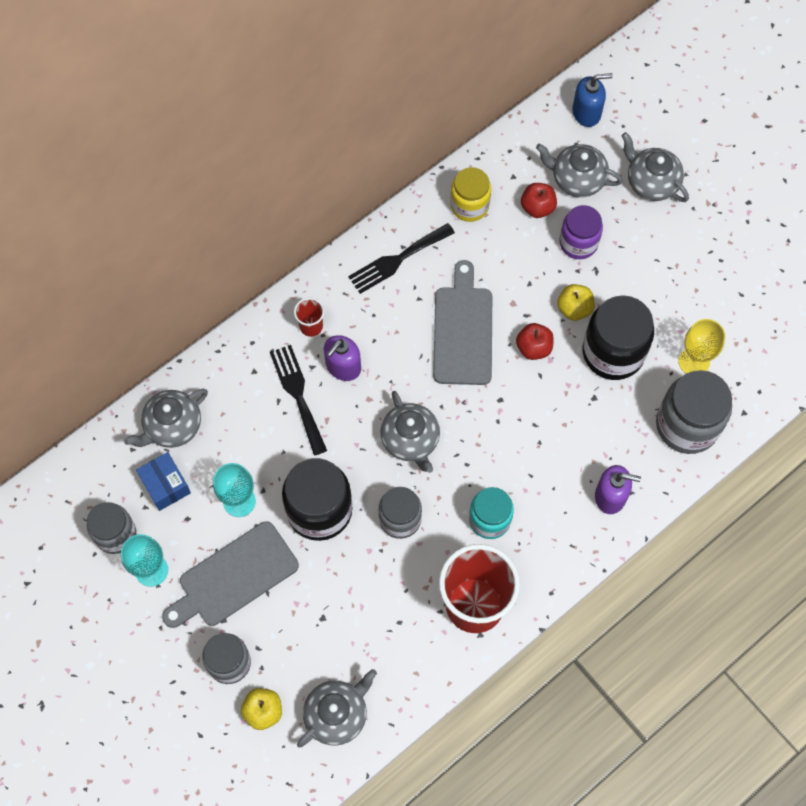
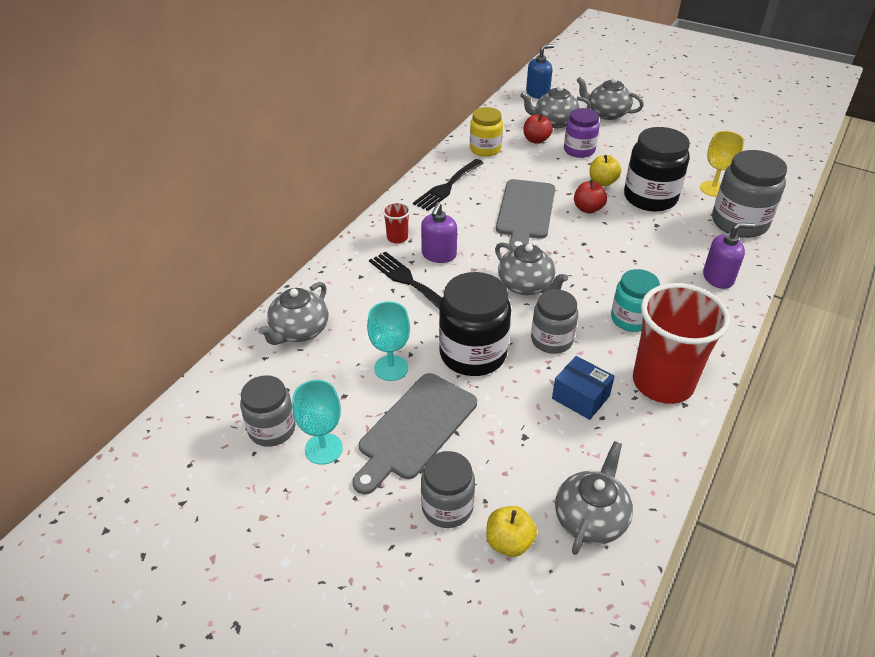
camera: 20 degrees left, 25 degrees down
(165, 485) = (310, 376): blue box -> blue box (580, 397)
(463, 330) = (525, 212): grey cutting board -> grey cutting board turned 150 degrees counterclockwise

